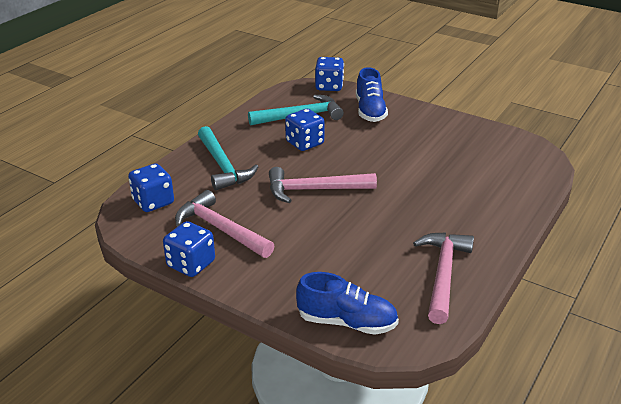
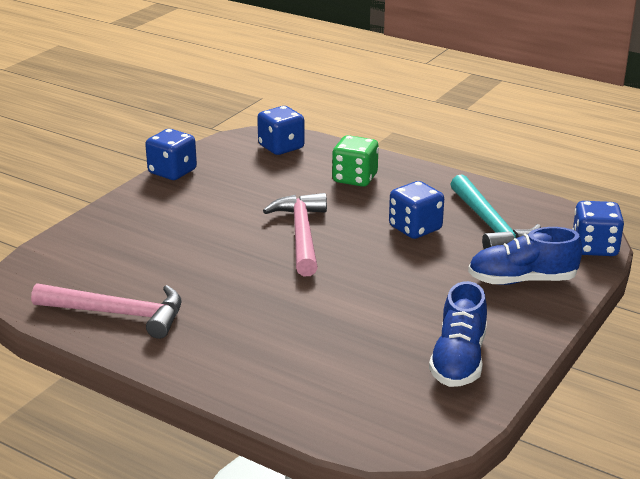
camera: 90 degrees right, 5 degrees down
(221, 229) = (228, 183): pink hammer -> none
(223, 166) = (355, 178): turquoise hammer -> green dice
(347, 322) = (60, 251): blue shoe -> blue shoe (458, 360)

